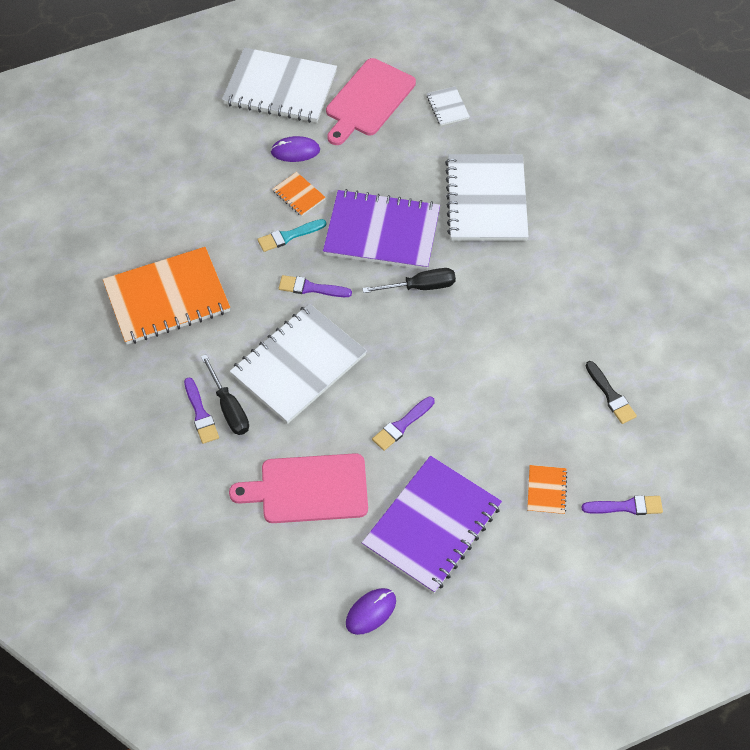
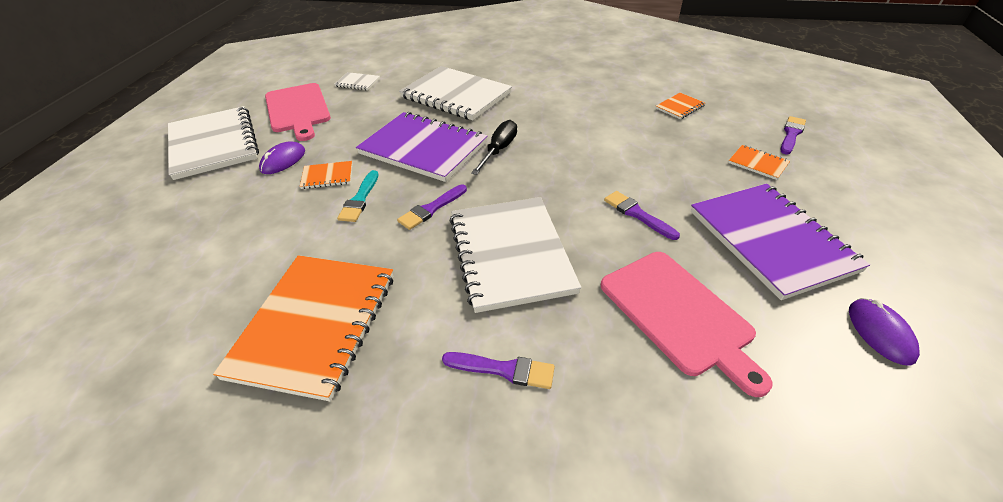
camera: 55 degrees left, 15 degrees down
(229, 408) = (517, 336): black screwdriver -> none
(280, 88) = (214, 144): white notebook -> white notebook turned 75 degrees counterclockwise
(308, 489) = (678, 314): pink cutting board -> pink cutting board turned 60 degrees counterclockwise
(382, 232) = (423, 148): purple notebook -> purple notebook turned 75 degrees clockwise
(402, 425) = (637, 214): purple brush -> purple brush turned 150 degrees clockwise
(611, 395) = (680, 107): black brush -> orange notebook

